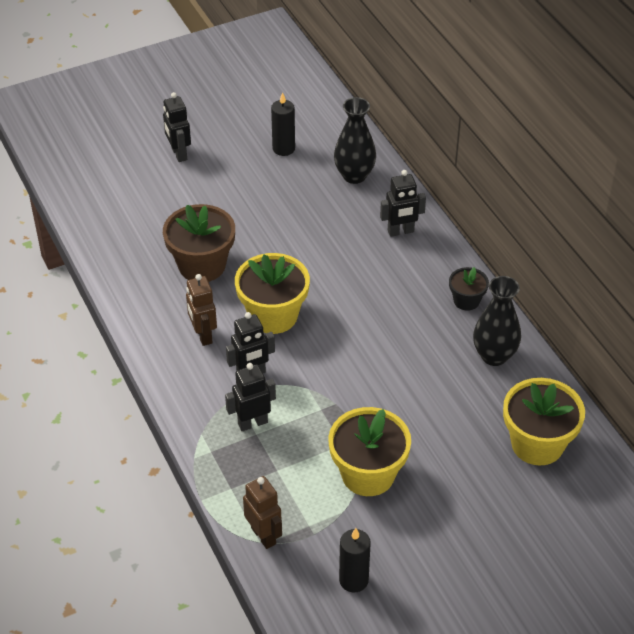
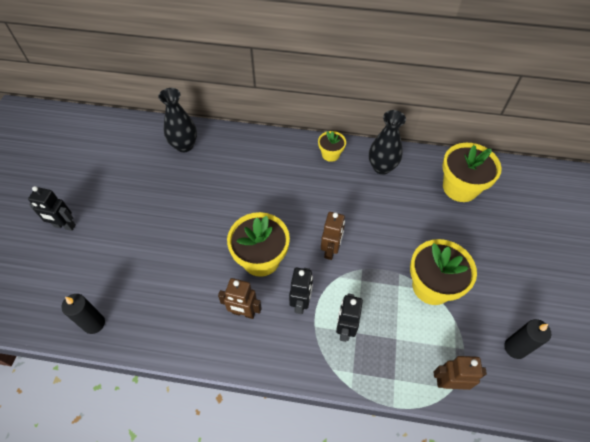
camera: 55 degrees left, 10 degrees up
(202, 265) = (179, 274): brown flower pot -> none
(283, 149) = (124, 166): black candle -> black candle (94, 323)
(335, 366) = (330, 250): none -> brown robot
(400, 231) = (251, 151): black robot -> none
(466, 300) = (330, 154): black flower pot -> yellow flower pot

